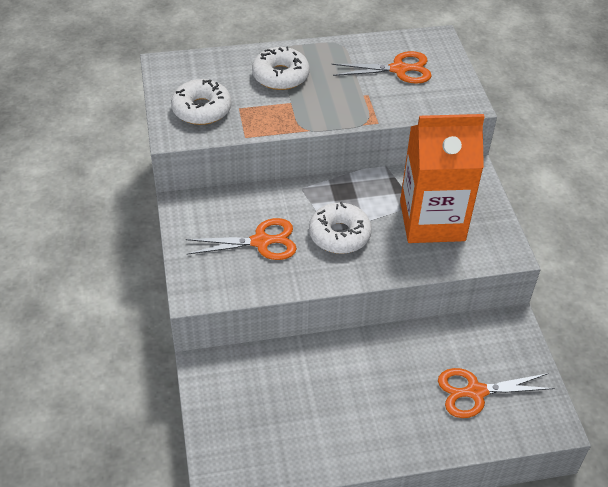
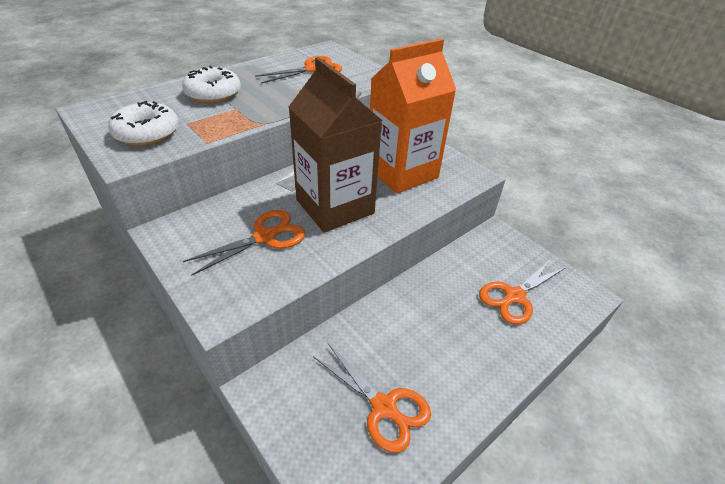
camera: 30 degrees left, 5 degrees down
(288, 425) = (384, 407): none -> orange scissors
(339, 235) = (335, 206): white donut -> brown carton

